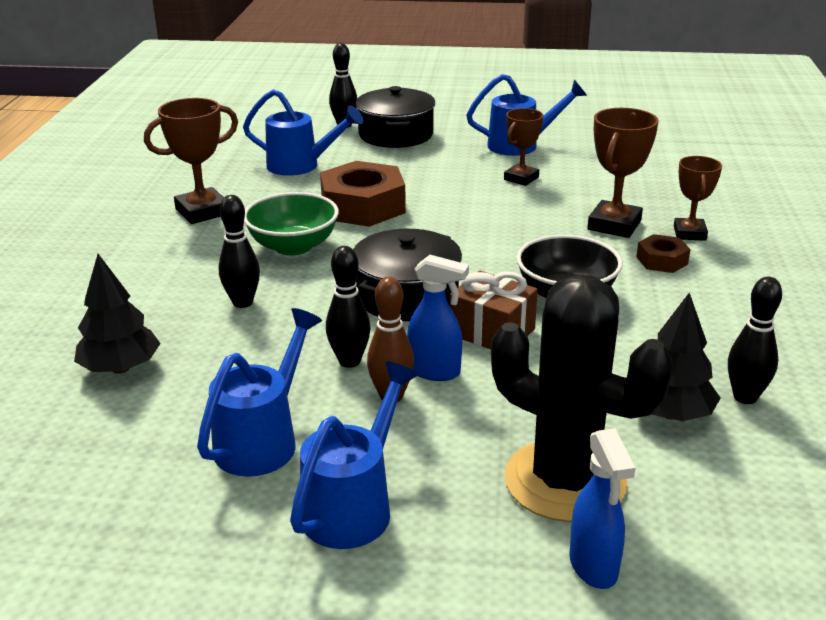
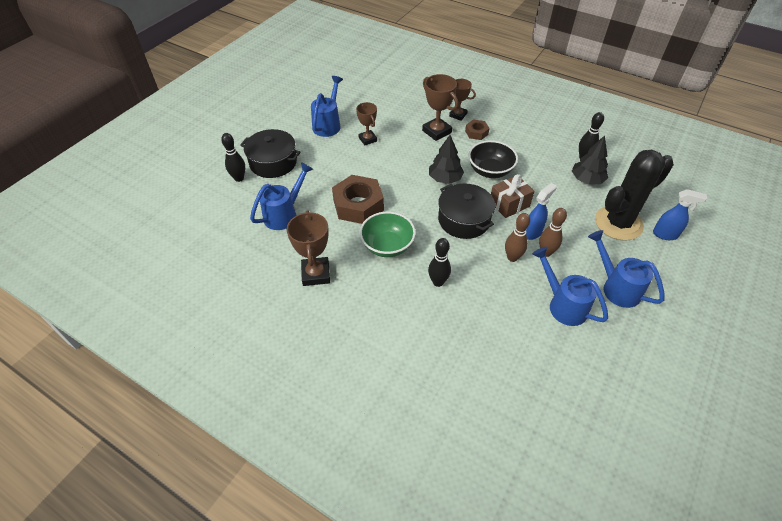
camera: 65 degrees left, 20 degrees up
(120, 368) = (480, 347): black tree -> black tree (445, 179)
(349, 361) = (512, 257): black bowling pin -> brown bowling pin

